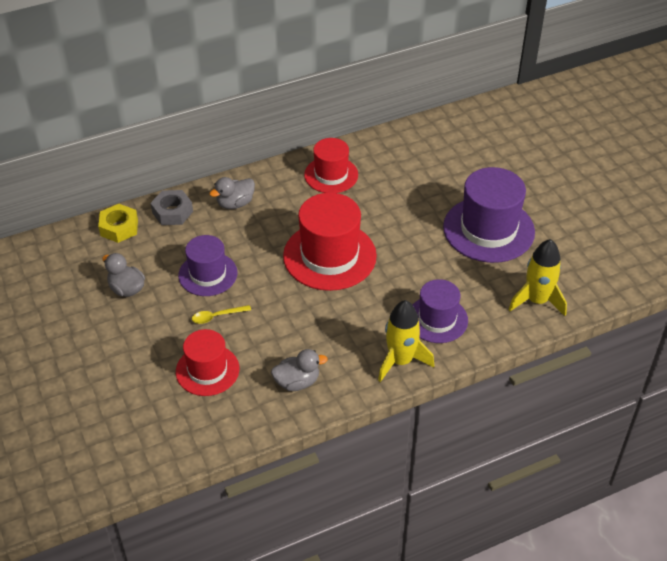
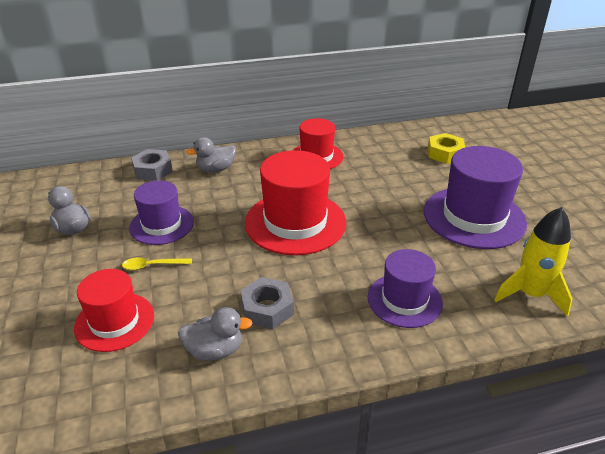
camera: 10 degrees right, 10 degrees down
(119, 227) = (96, 177): yellow nut -> yellow nut (445, 153)
(328, 342) = (267, 309): none -> grey nut
(400, 361) = (351, 342): yellow rocket -> none

